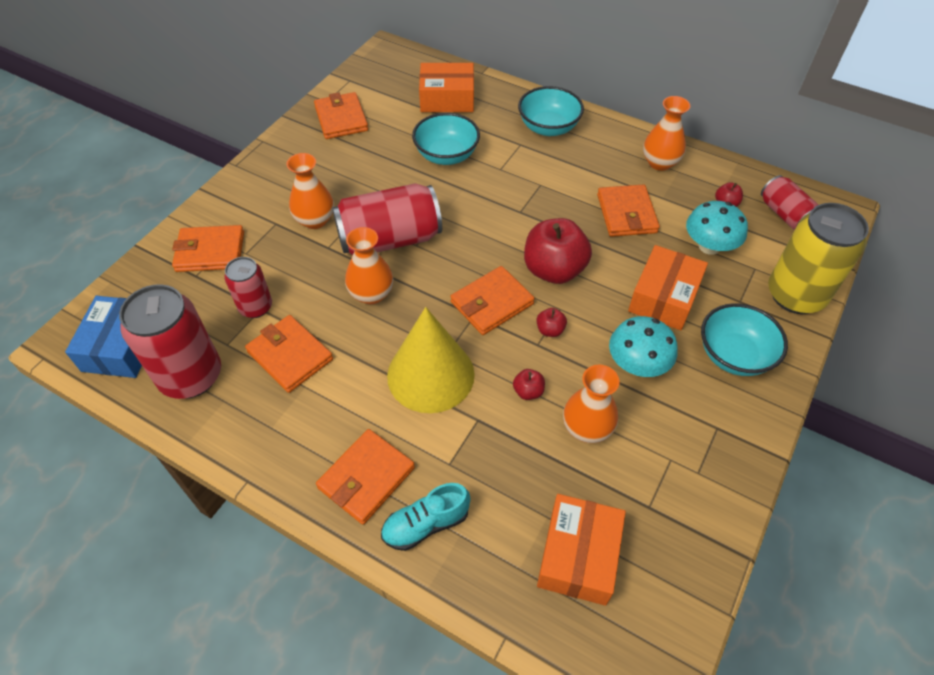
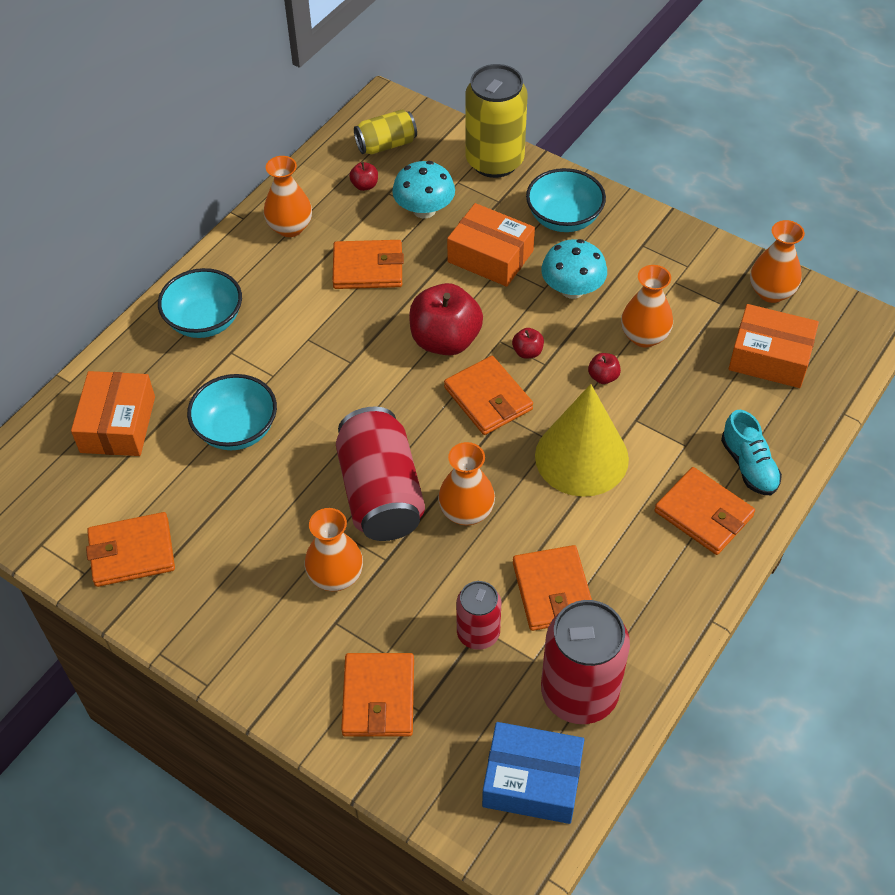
camera: 85 degrees left, 0 degrees up
(290, 356) = (553, 591): orange wallet -> orange wallet turned 60 degrees counterclockwise
(680, 563) = (771, 292): none -> orange vase
(784, 214) = (386, 144): red can -> yellow can

